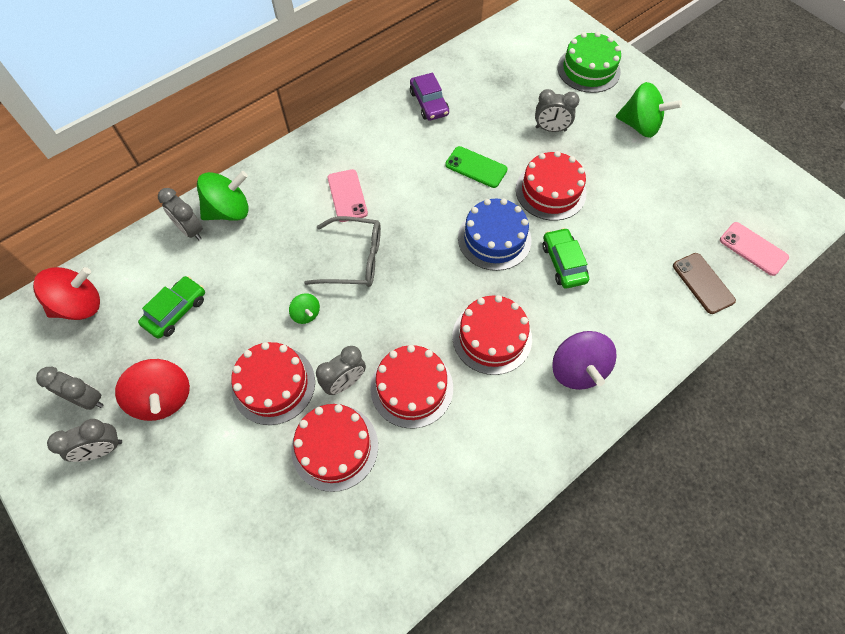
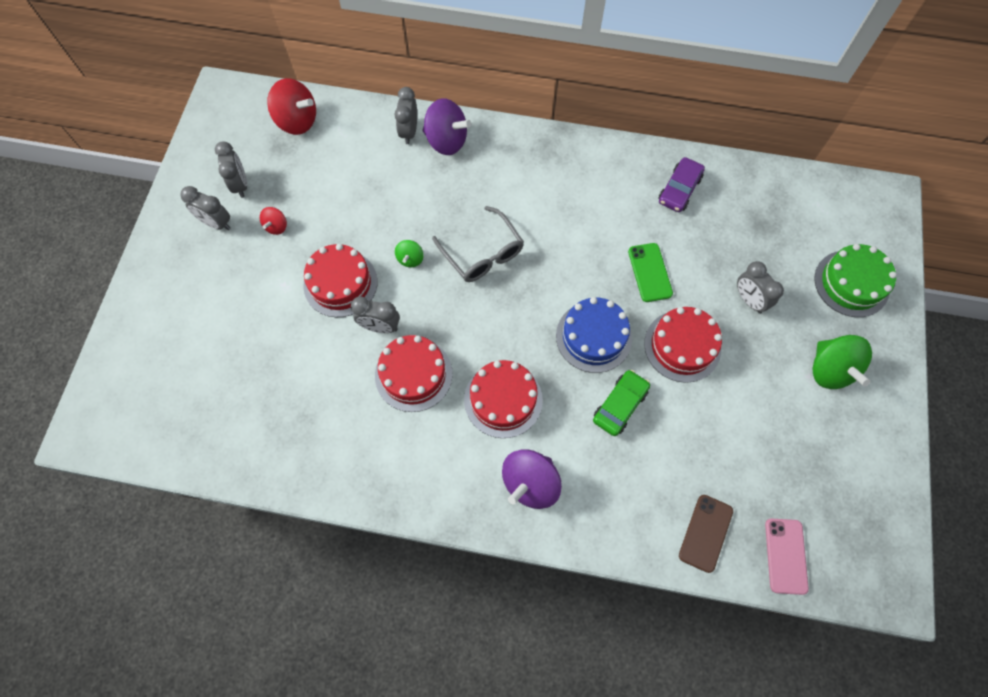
camera: 50 degrees right, 5 degrees up
(164, 398) = (276, 226): red spinning top -> red spinning top, size x0.51
(176, 311) = (342, 178): green car -> none
(229, 211) = (446, 141): green spinning top -> purple spinning top
(335, 447) = (328, 359): red cake -> none
(347, 196) = (533, 204): pink phone -> none

